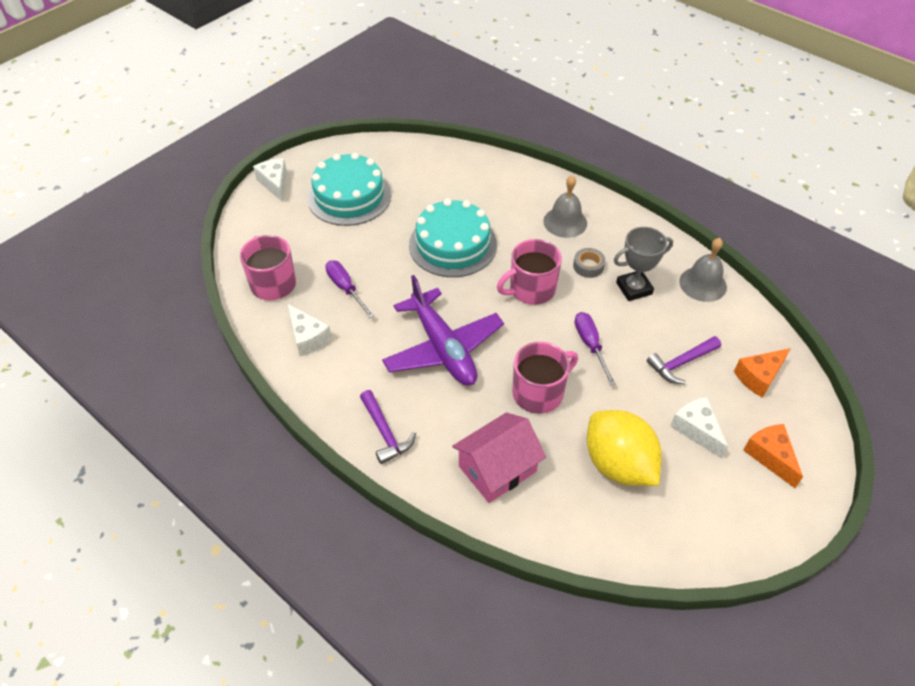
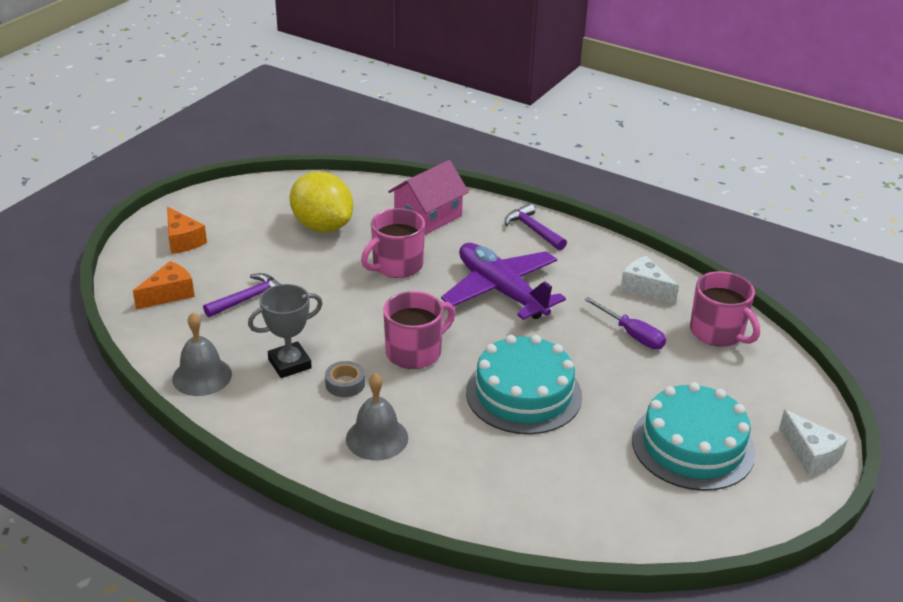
camera: 170 degrees right, 15 degrees down
(590, 345) = (345, 306): purple screwdriver -> none
(696, 430) = (246, 252): white cheese -> none

